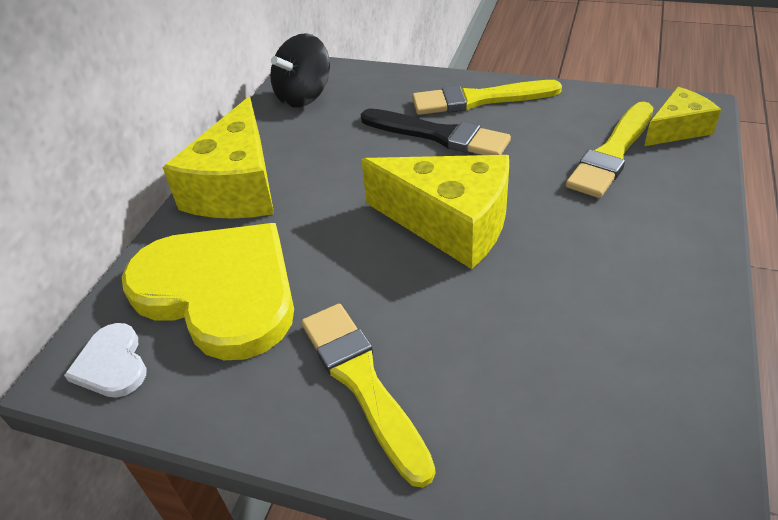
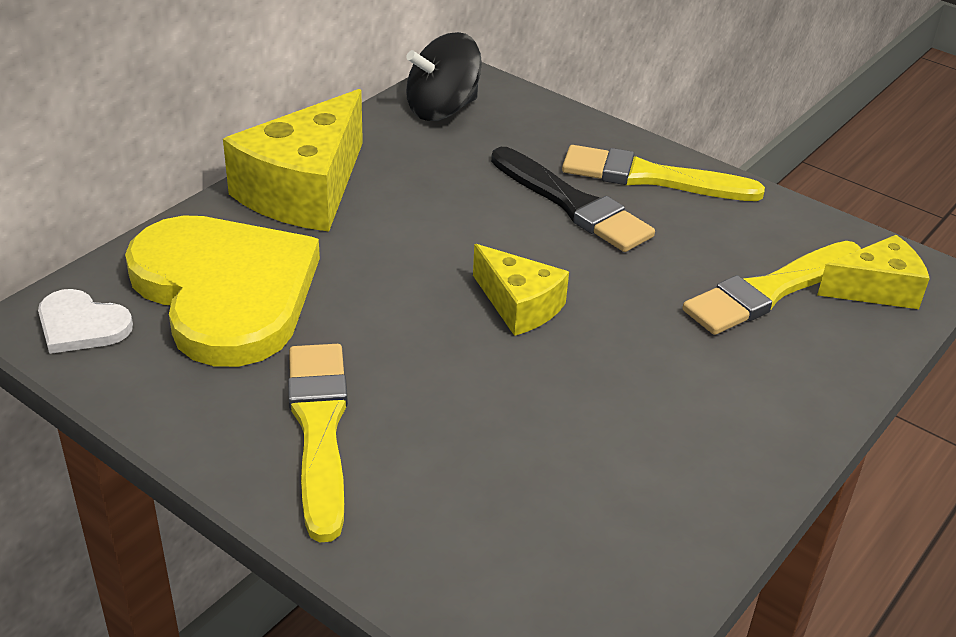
camera: 15 degrees right, 5 degrees down
(112, 364) = (81, 325): white heart -> white heart turned 60 degrees counterclockwise
(450, 223) = (519, 305): yellow cheese -> yellow cheese, size x0.56

